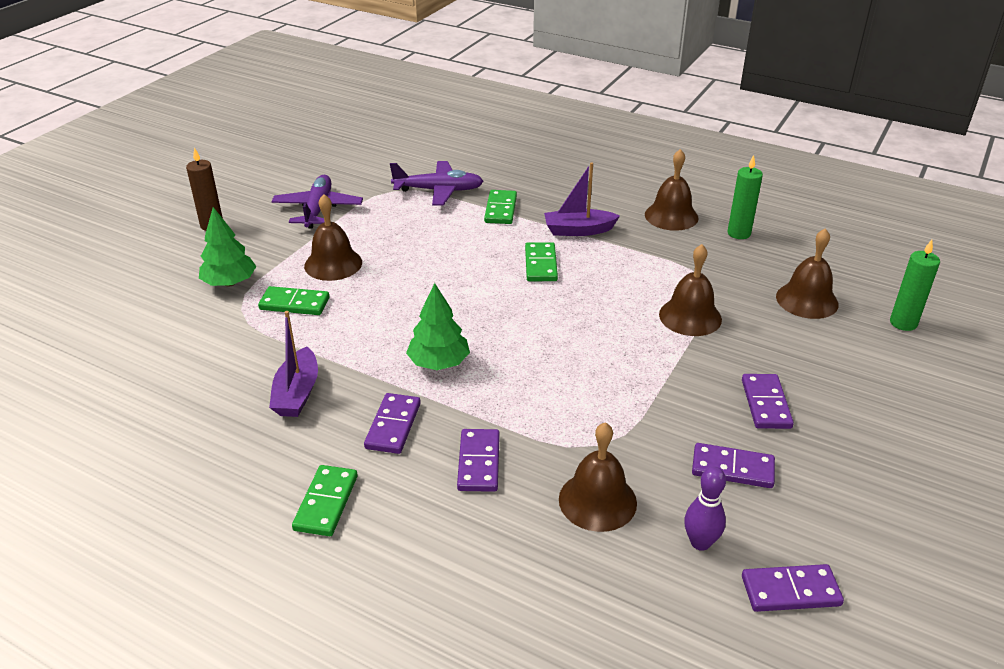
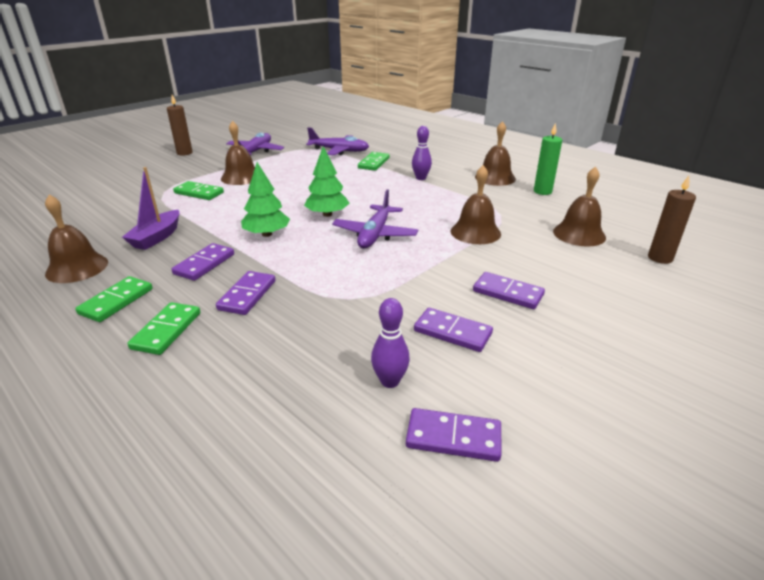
camera: 15 degrees right, 5 degrees down
(229, 283) = (169, 179): green tree -> green tree (327, 214)
(541, 264) = (381, 192): green domino -> green domino (167, 330)
(574, 341) = (375, 234): none -> purple plane
(578, 230) = (421, 178): purple boat -> purple bowling pin
(597, 501) = (321, 335): brown bell -> brown bell (77, 268)
(765, 404) = (507, 293): purple domino -> purple domino turned 75 degrees counterclockwise
(903, 323) = (660, 258): green candle -> brown candle

